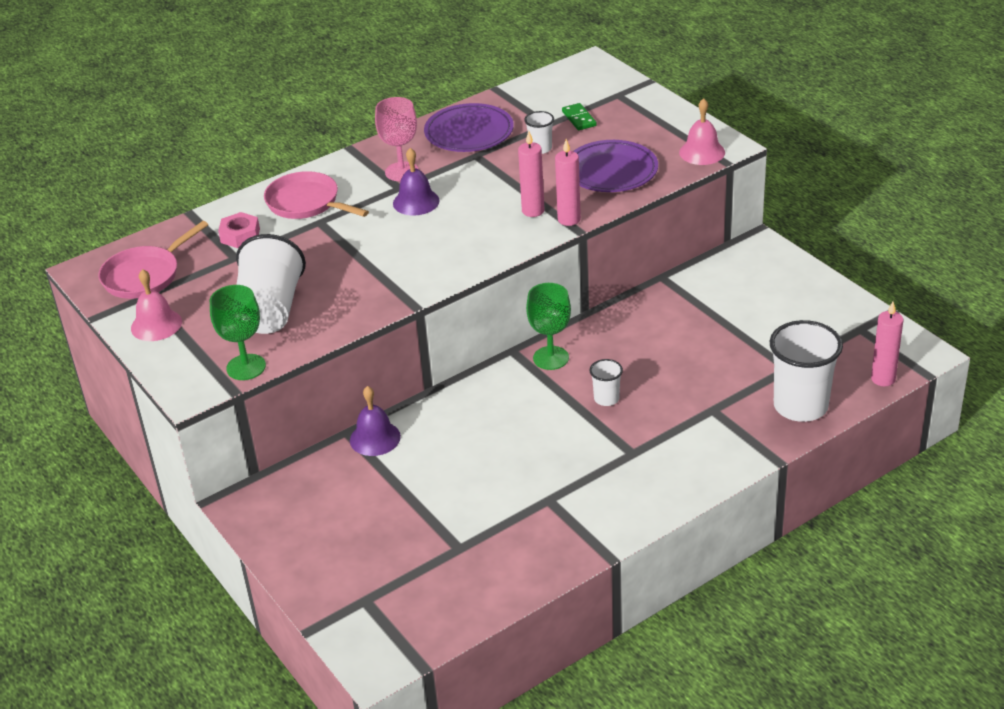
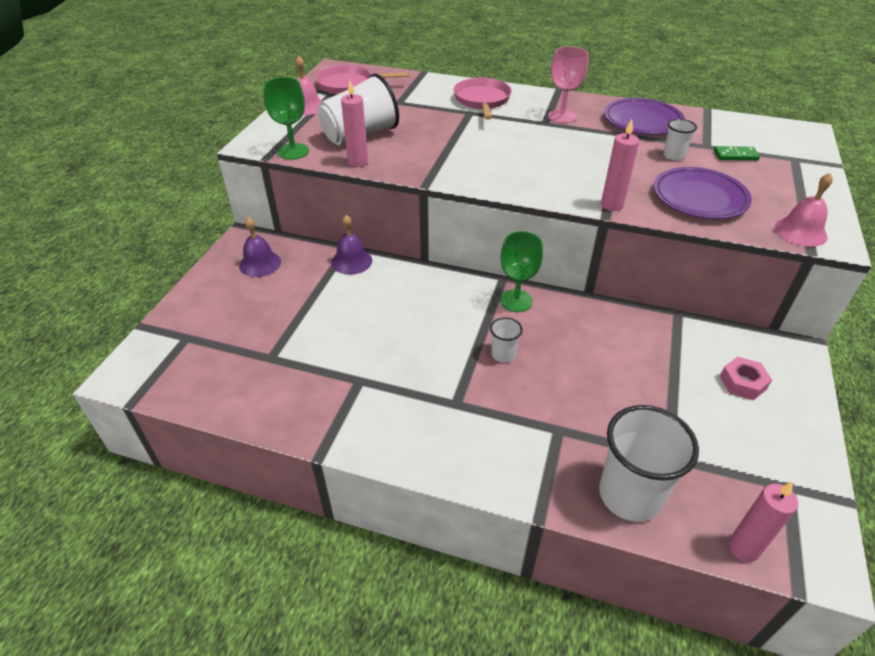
camera: 50 degrees right, 5 degrees up
(240, 235) = (421, 95): pink nut -> pink nut (742, 383)
(416, 202) = (538, 135): purple bell -> purple bell (260, 263)
(533, 211) = (598, 184): pink candle -> pink candle (358, 162)
(579, 119) = (735, 155): green domino -> green domino turned 60 degrees clockwise

